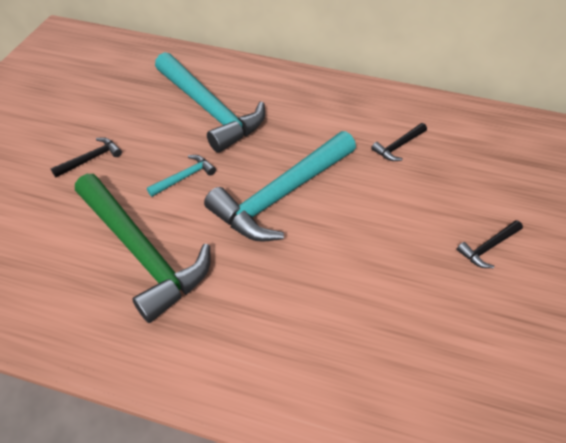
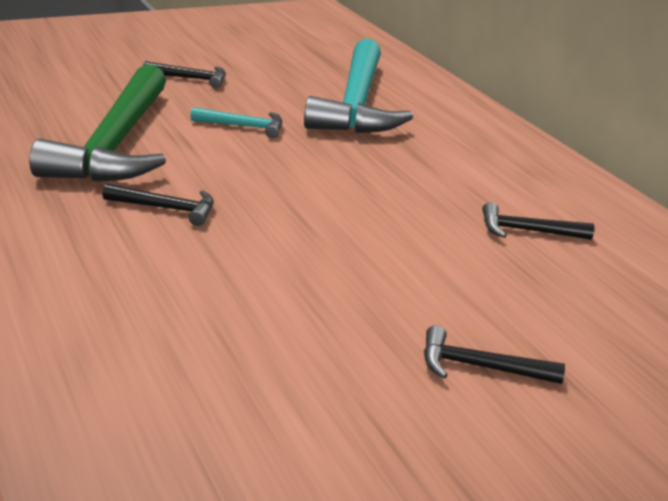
camera: 45 degrees right, 20 degrees down
(248, 276) = (166, 208): none -> black hammer
(282, 195) = (311, 185): turquoise hammer -> none

